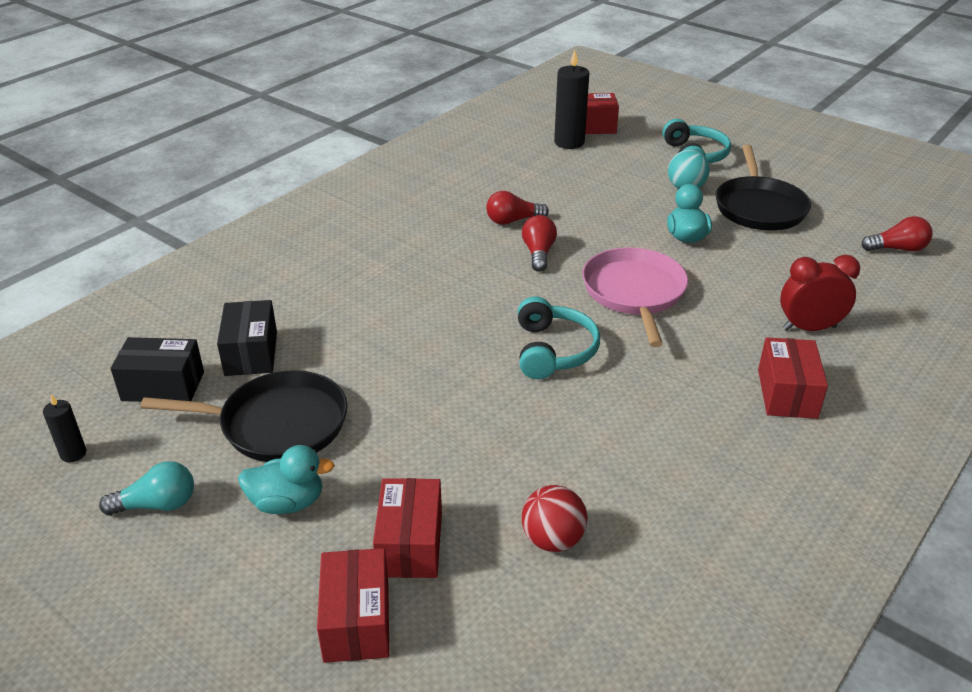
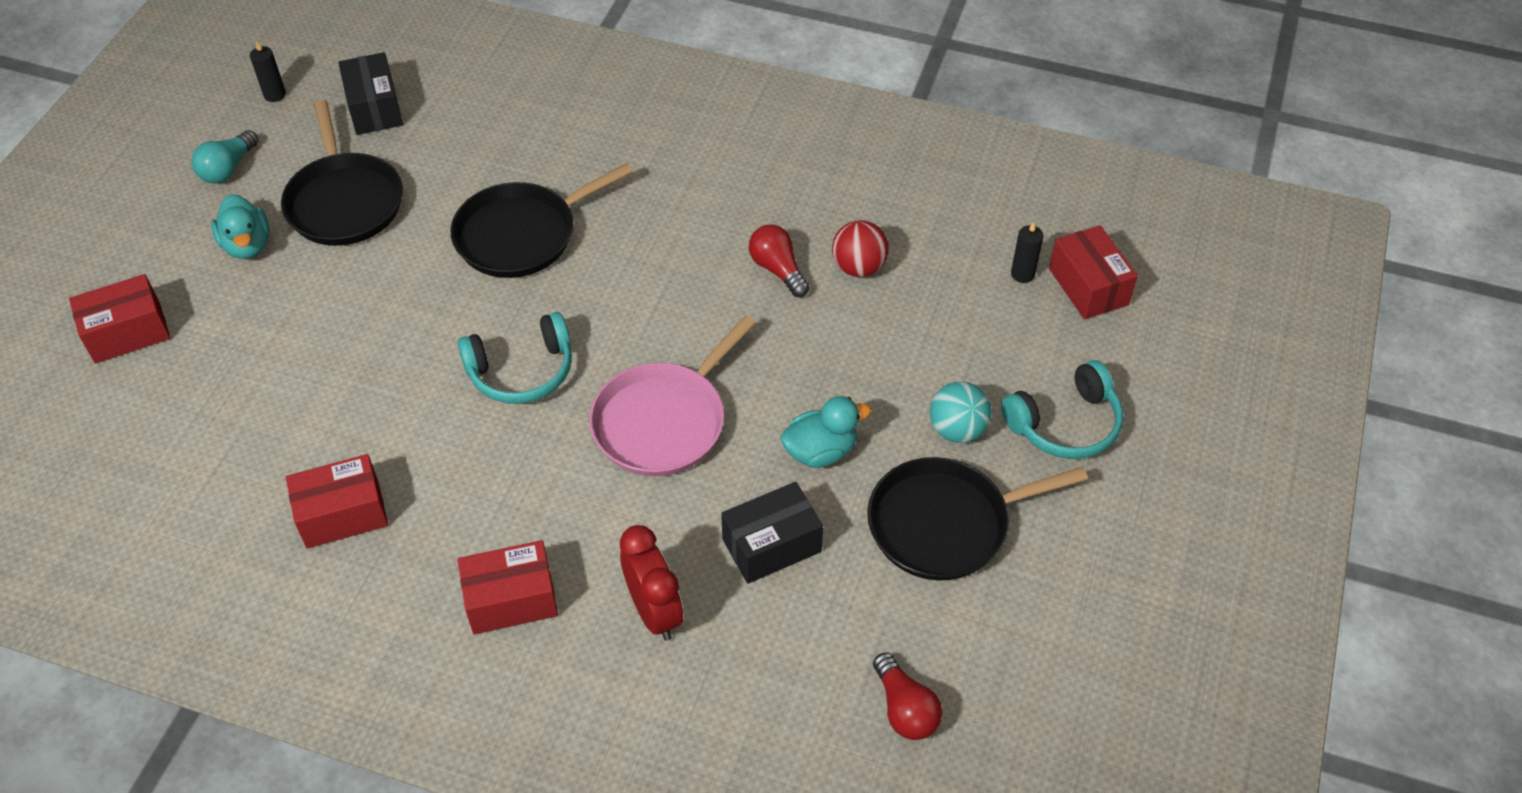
camera: 70 degrees right, 15 degrees up
(157, 505) = (228, 168): turquoise light bulb -> turquoise light bulb turned 60 degrees clockwise
(251, 353) = (440, 145): black box -> black box (771, 545)
(398, 326) = (522, 235): none -> black pan
(410, 544) = (215, 340): red box -> red box (342, 514)
(538, 253) = (713, 312): red light bulb -> none
(553, 539) = (239, 437): red ball -> red ball (858, 267)
(569, 142) = (1022, 274): black candle -> black candle, size x0.53
(634, 293) = (664, 421): pink pan -> pink pan turned 150 degrees clockwise

